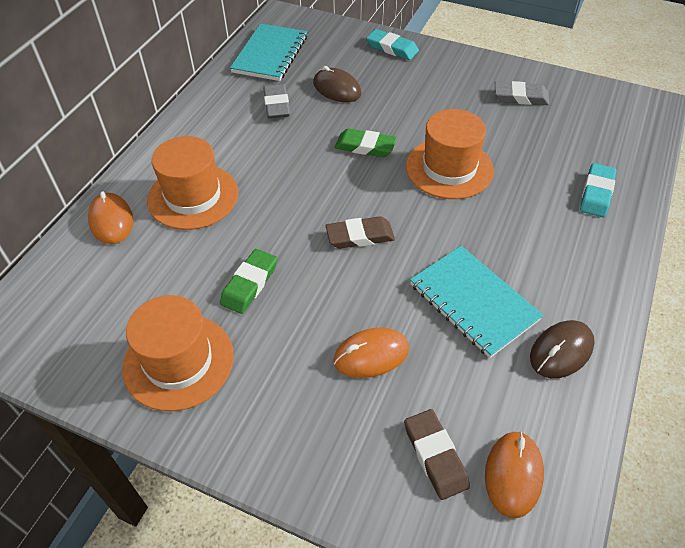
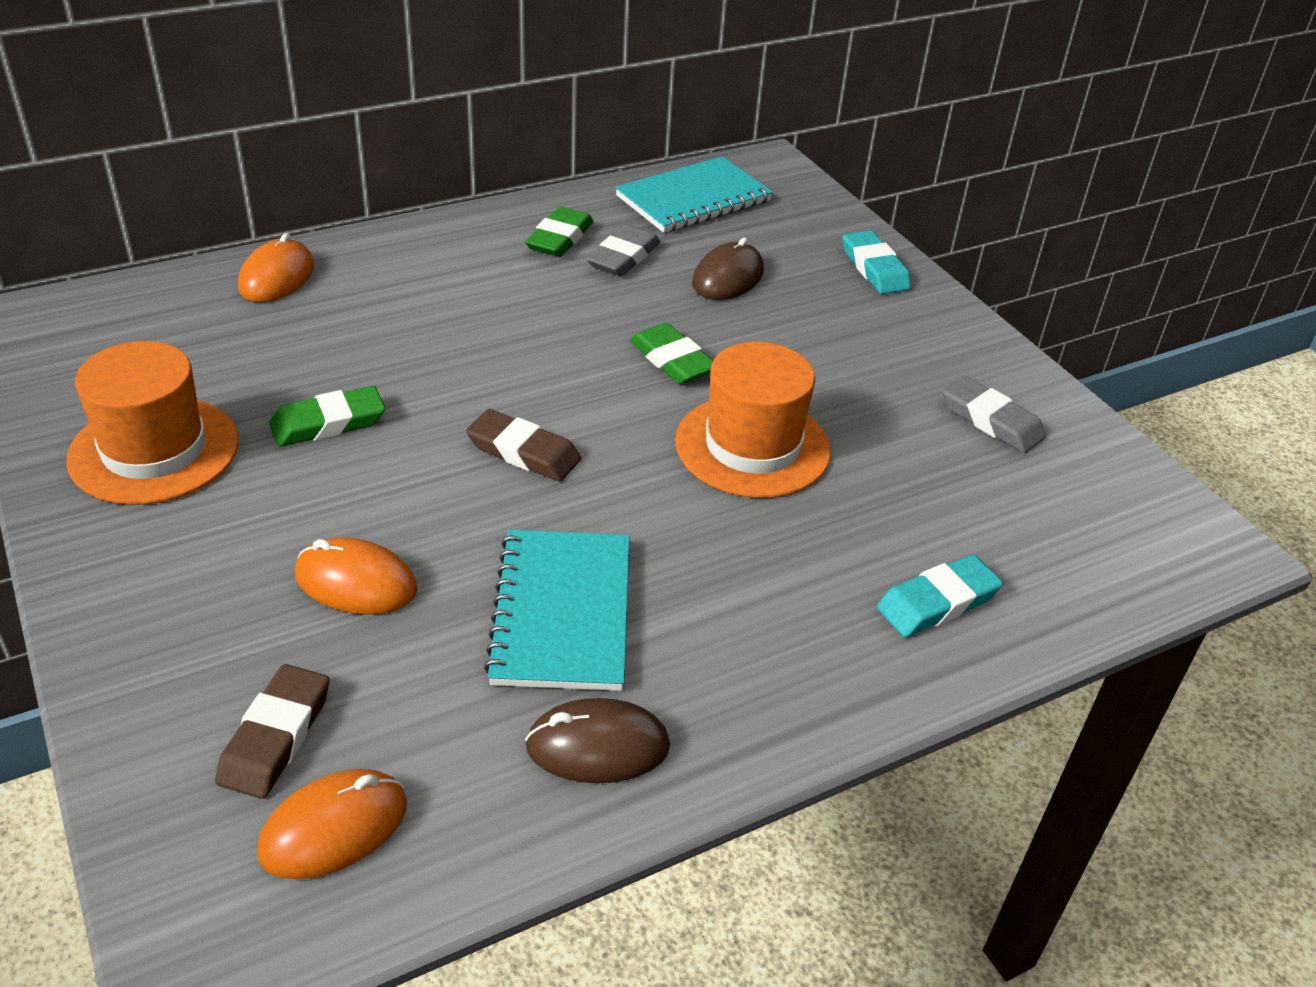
camera: 35 degrees right, 10 degrees down
(193, 196) = (392, 301): orange hat -> none
(233, 112) = (559, 238): none -> green eraser
(337, 89) = (728, 277): brown mouse -> brown mouse turned 45 degrees clockwise

